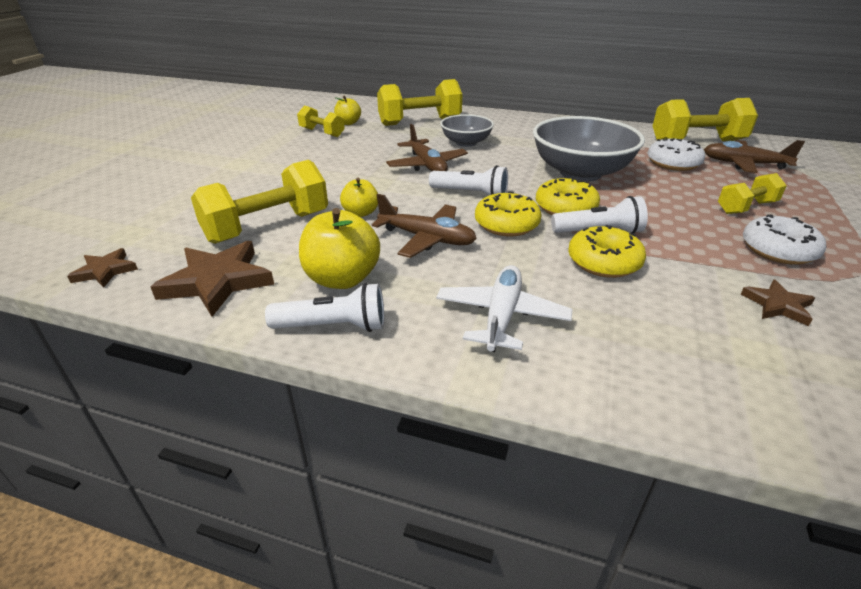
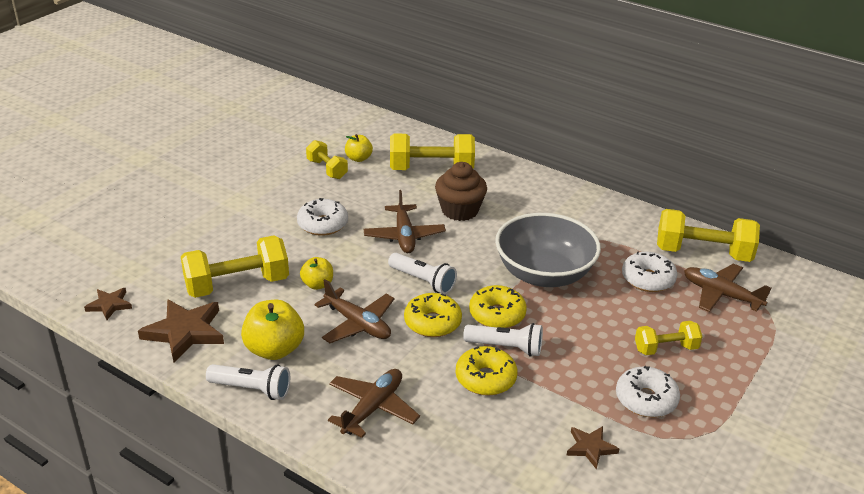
camera: 15 degrees right, 0 degrees up
(339, 168) = (322, 224): none -> white donut
(466, 143) = (459, 210): grey bowl -> brown cupcake
(501, 316) = (372, 408): white plane -> brown plane

